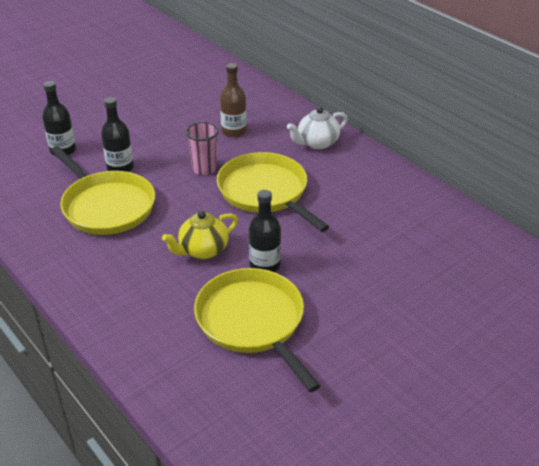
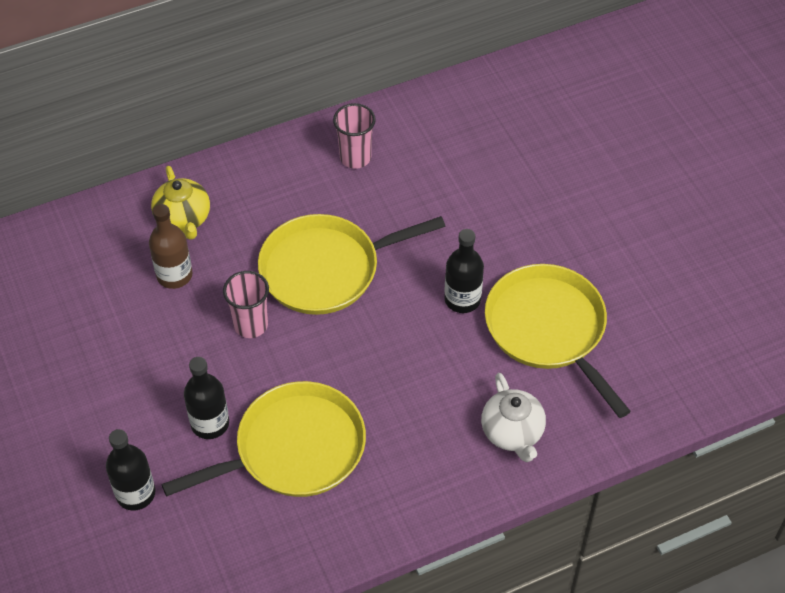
camera: 75 degrees left, 15 degrees up
(203, 250) = (417, 355): yellow teapot -> yellow teapot (183, 219)
(252, 321) = (548, 329): yellow pan -> yellow pan turned 75 degrees clockwise
(317, 143) = (240, 191): white teapot -> white teapot (512, 432)
(377, 187) = (355, 157): none -> pink cup

